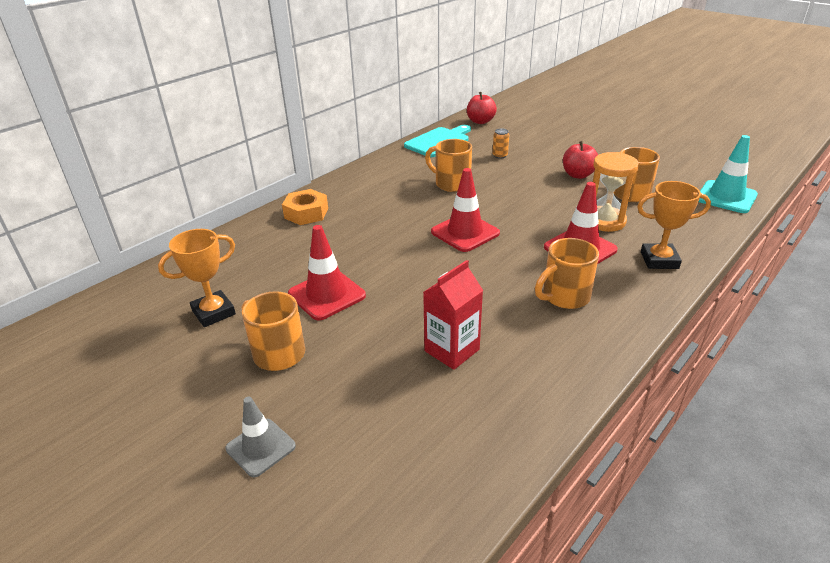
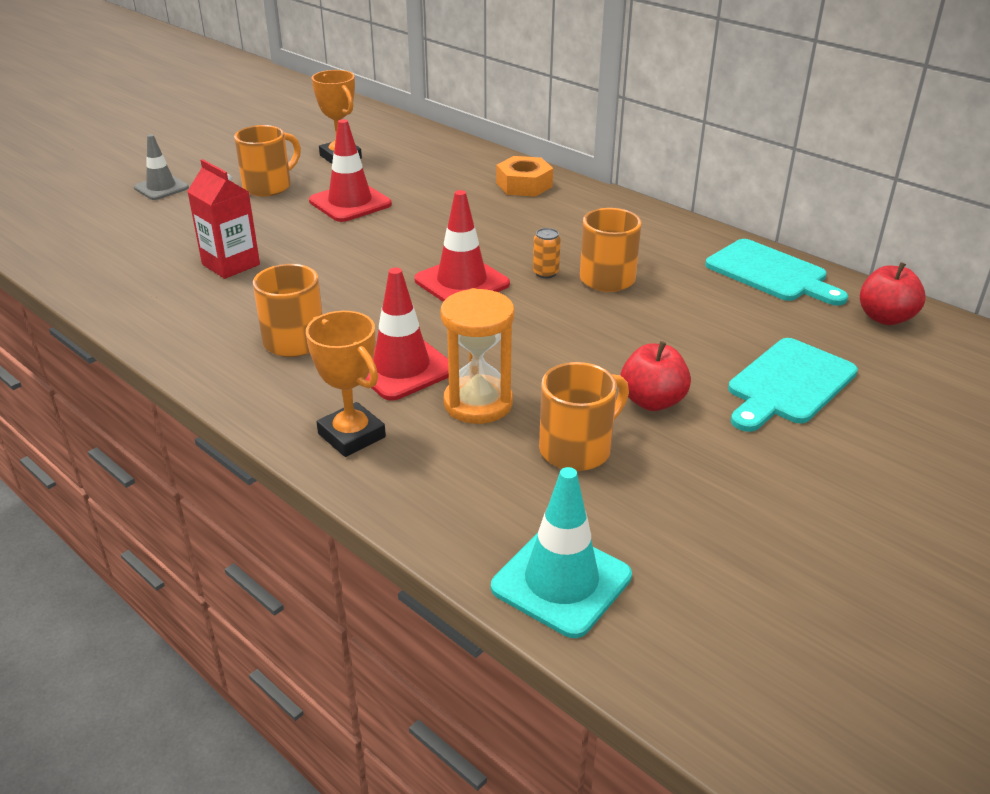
camera: 90 degrees right, 0 degrees up
(500, 155) = (723, 327): orange can -> orange can (545, 273)
(548, 145) = (788, 384): none -> turquoise cutting board
(659, 260) = (351, 435): orange trophy -> orange trophy turned 45 degrees counterclockwise

